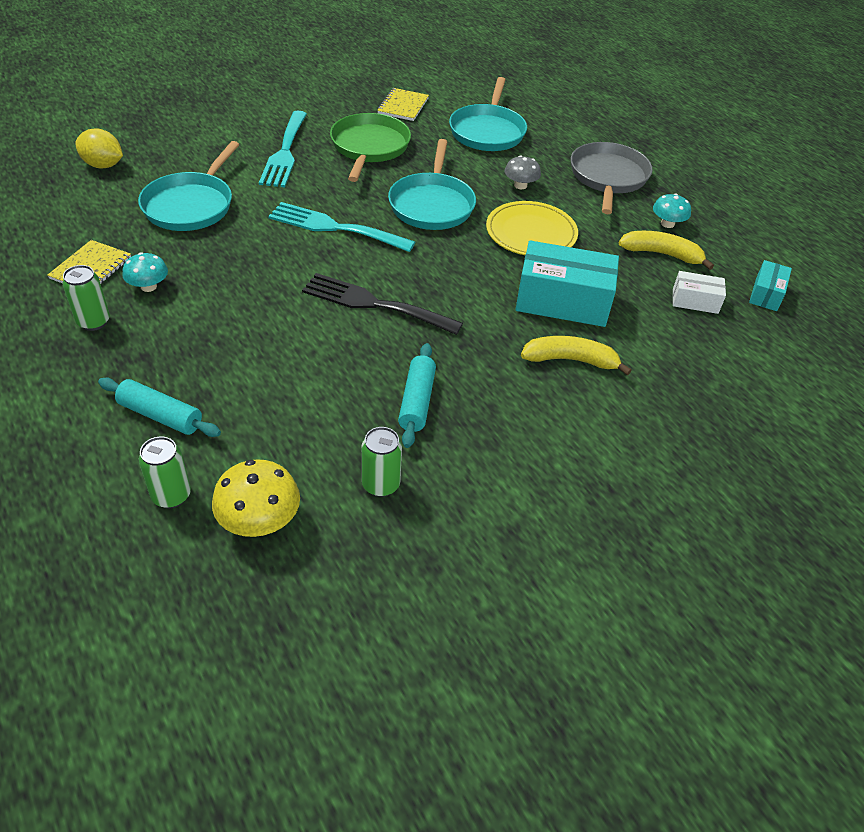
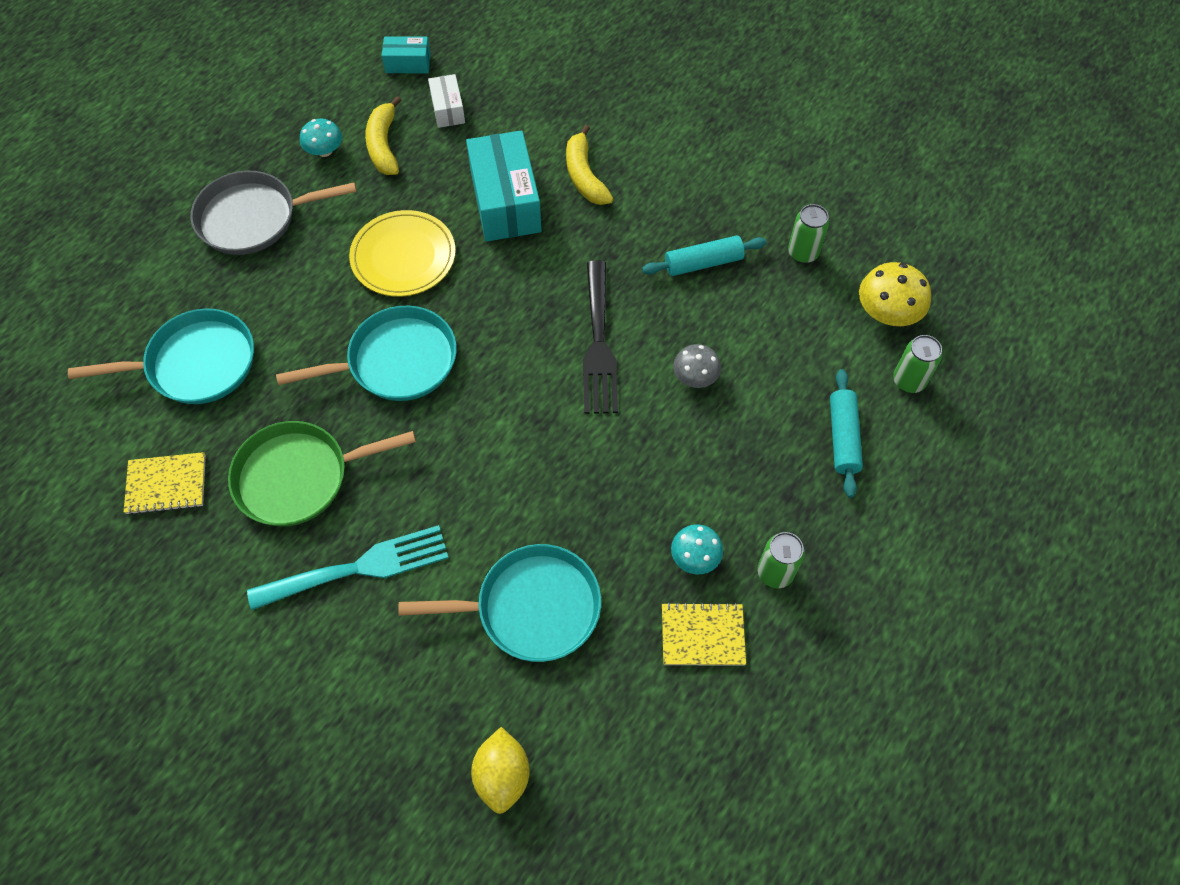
camera: 110 degrees left, 15 degrees up
(335, 227) = (492, 435): turquoise fork -> none
(520, 185) = (312, 292): grey mushroom -> grey mushroom (695, 377)

